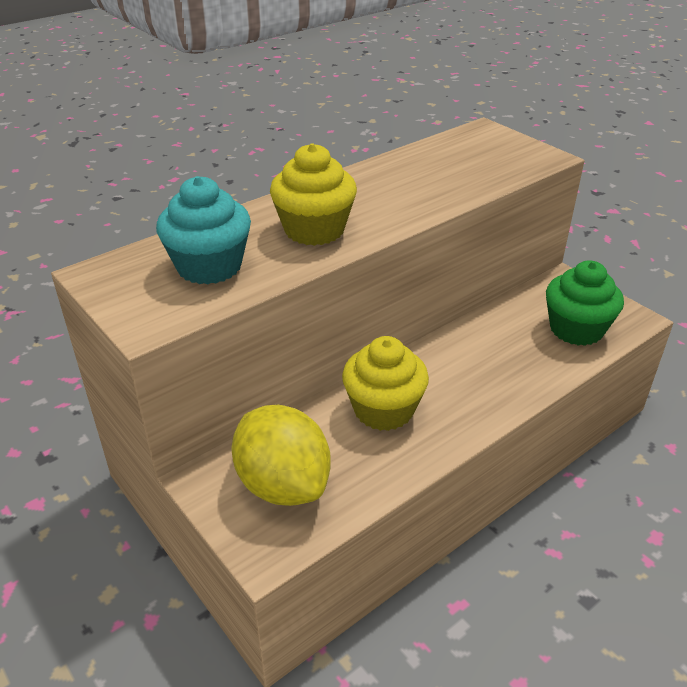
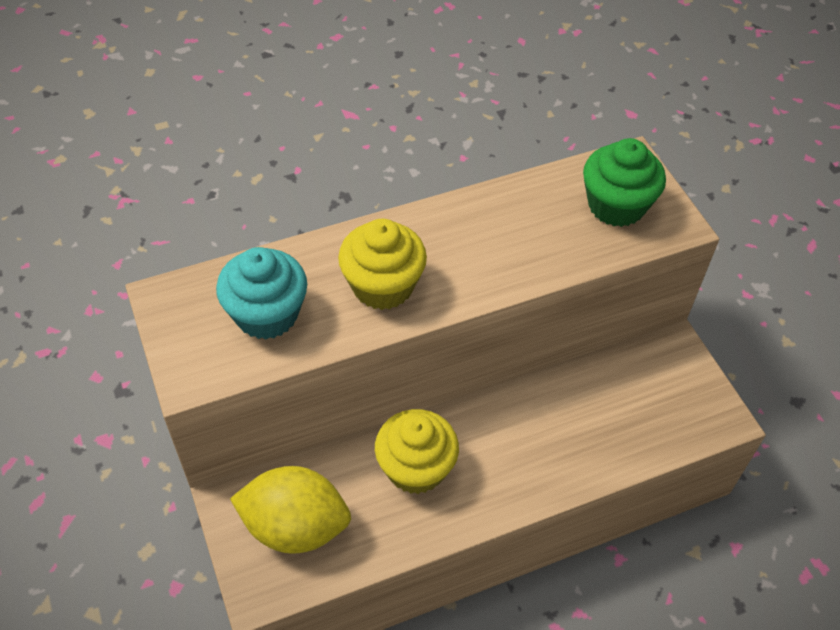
camera: 15 degrees right, 15 degrees up
(283, 484) = (295, 526): yellow lemon -> yellow lemon turned 60 degrees counterclockwise
(576, 329) = (653, 418): green cupcake -> green cupcake (616, 205)

